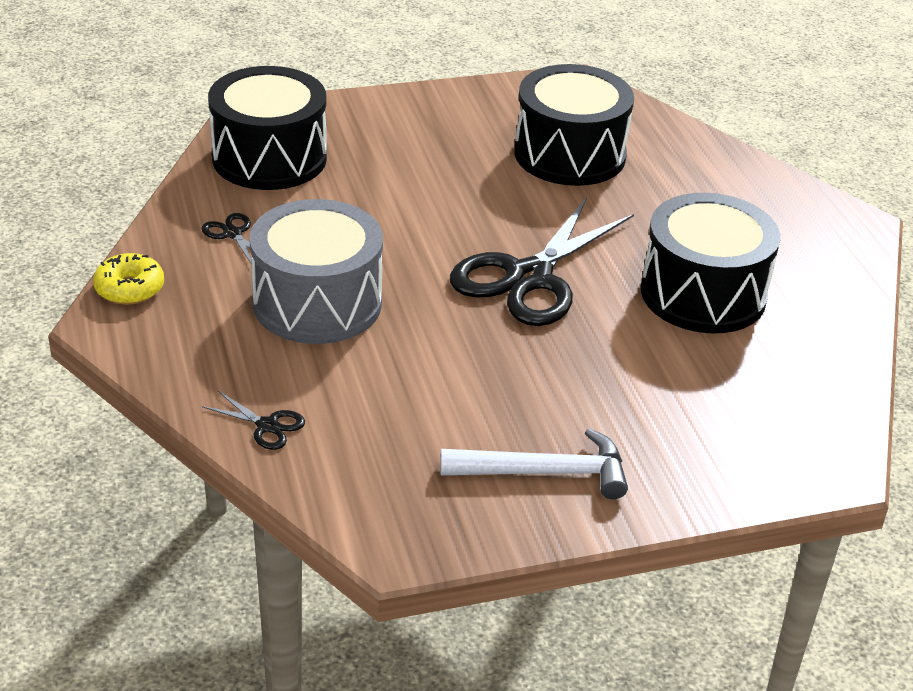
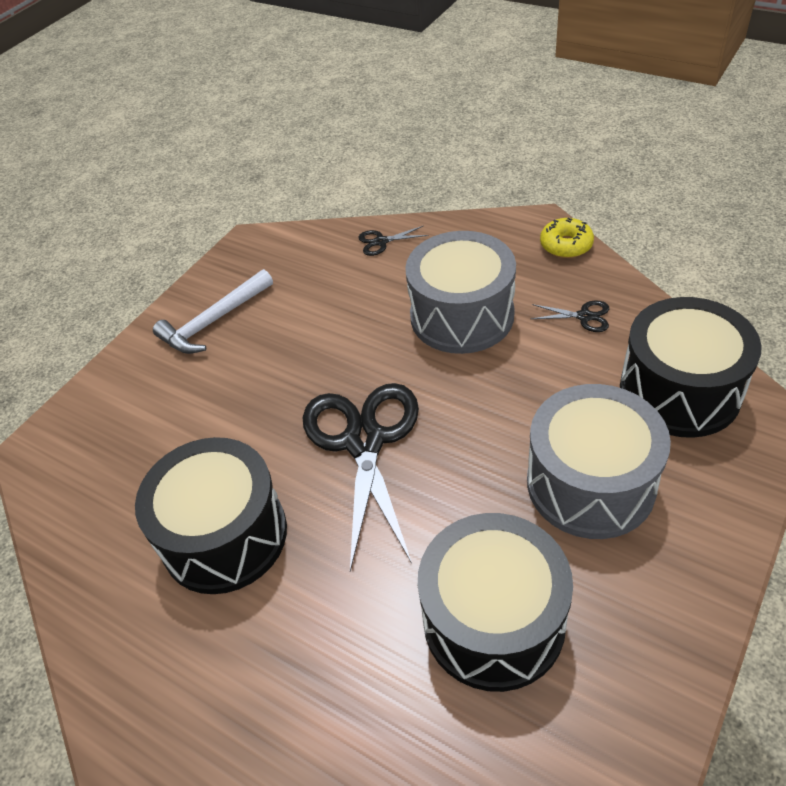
camera: 145 degrees right, 10 degrees up
(414, 161) = (590, 483): none -> grey drum

